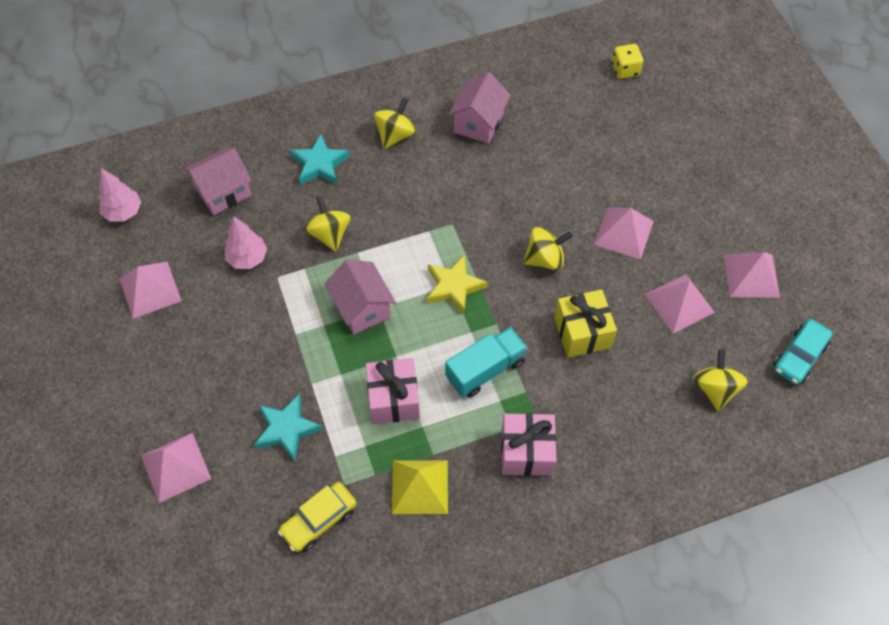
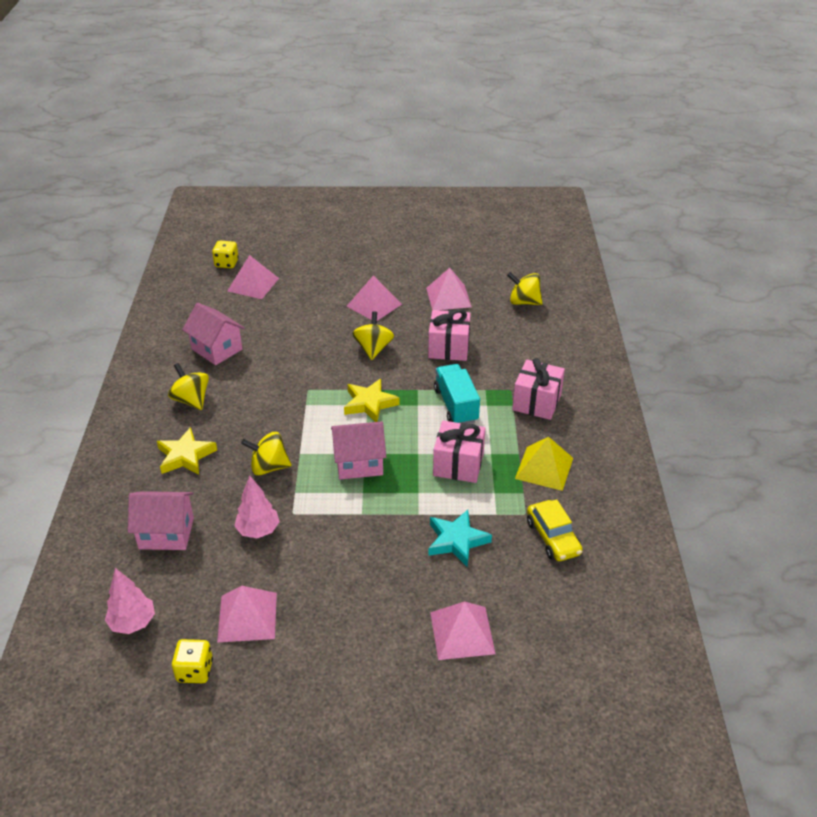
camera: 70 degrees left, 20 degrees down
(88, 275) = (195, 671): none -> yellow dice
(223, 192) = (166, 533): pink house -> pink house turned 75 degrees counterclockwise
(320, 164) = (185, 456): turquoise star -> yellow star
(582, 332) = (448, 348): yellow gift -> pink gift
(751, 275) = (444, 261): pink pyramid -> pink pyramid (253, 284)
(799, 356) = (515, 261): turquoise car -> none

